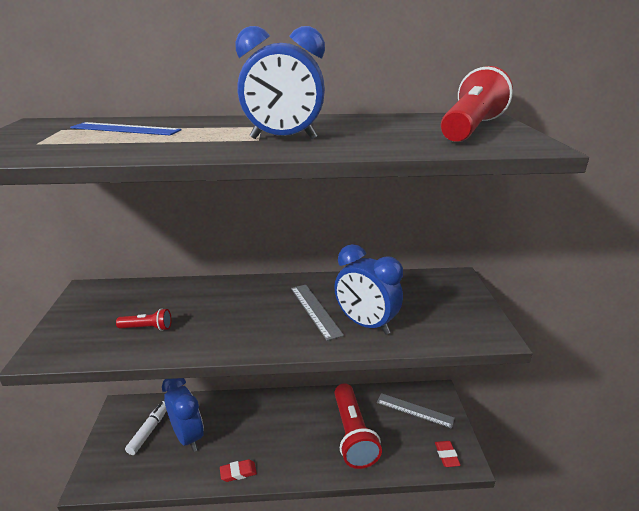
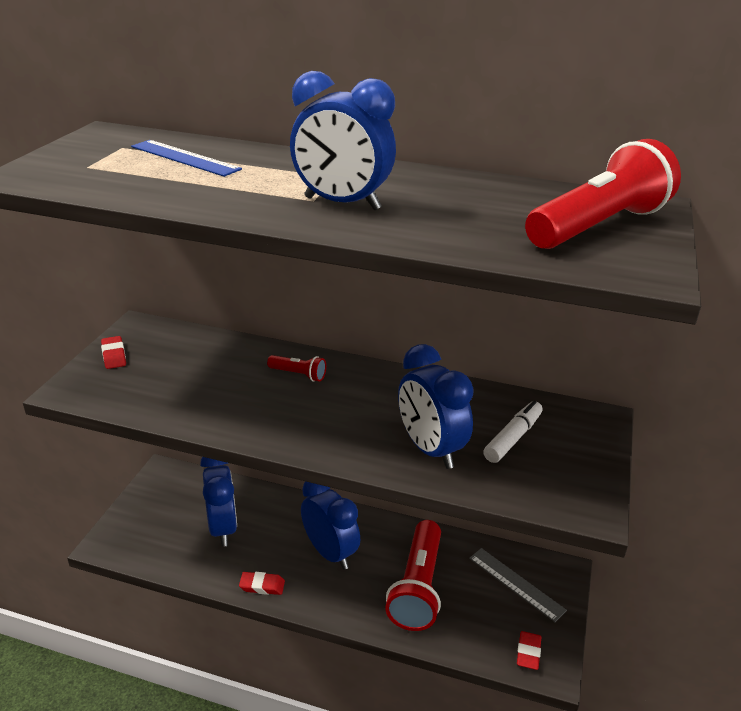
camera: 20 degrees right, 5 degrees up
(74, 316) = (114, 355): none -> red eraser
(147, 328) = (181, 388): red flashlight -> red flashlight (299, 374)
(149, 431) = (184, 508): white marker -> white marker (513, 438)
(279, 429) = (330, 552): none -> blue clock
(315, 310) = (379, 415): grey ruler -> none

